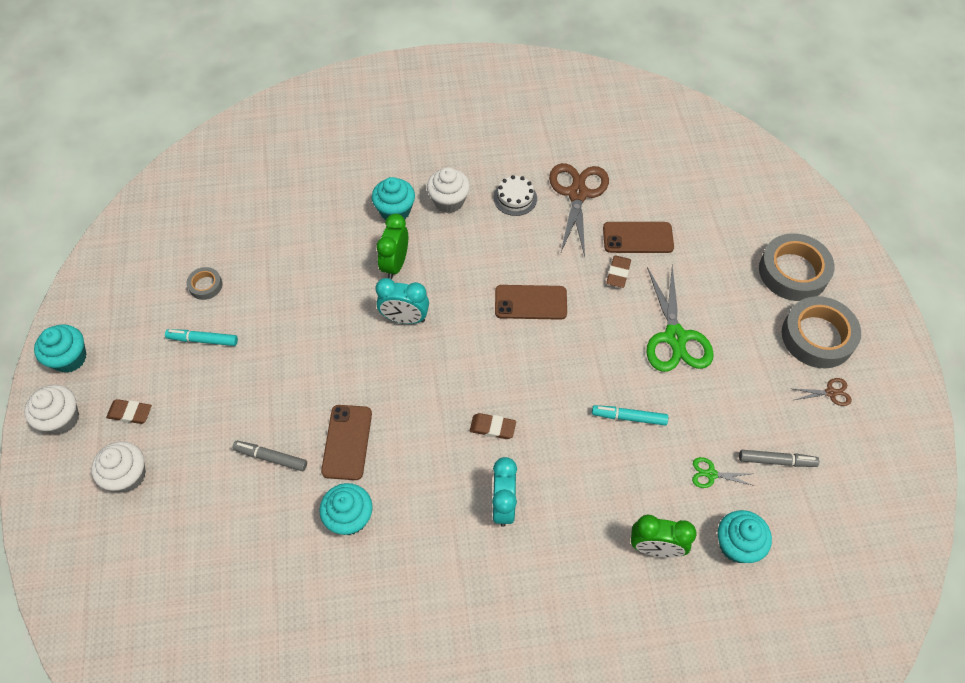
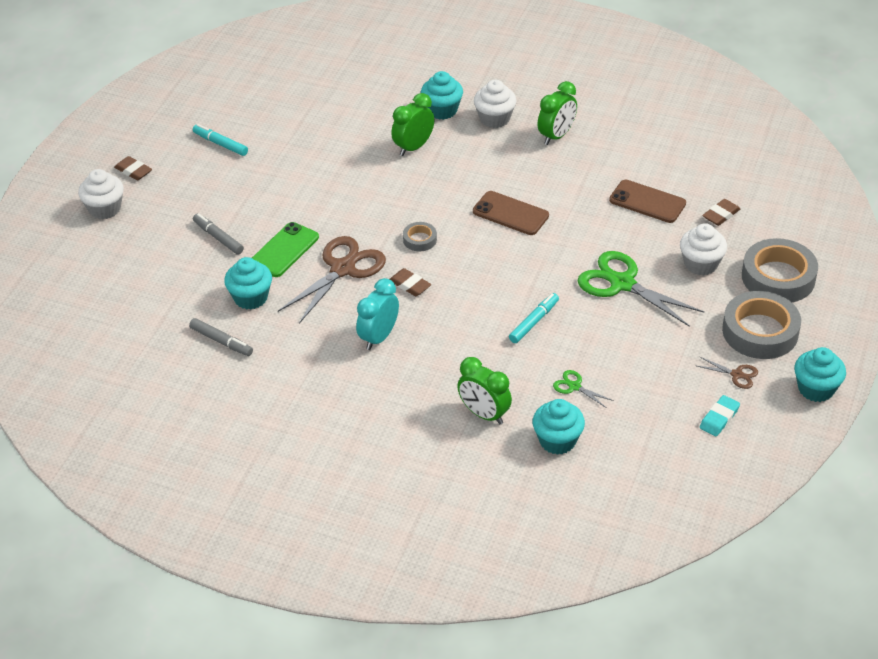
camera: 30 degrees right, 15 degrees down
(61, 419) = (82, 156): white cupcake -> white cupcake (701, 264)
(69, 358) = (113, 120): turquoise cupcake -> turquoise cupcake (816, 389)
(205, 285) = (248, 109): grey tape -> grey tape (420, 239)
(347, 442) = (284, 250): brown phone -> green phone
(405, 318) = (393, 186): turquoise clock -> none
(515, 198) = (556, 136): white cake -> green clock
(577, 194) = (617, 151): brown scissors -> brown scissors (343, 269)
(618, 273) = (607, 221): brown eraser -> brown eraser (721, 215)
(629, 417) = (533, 322): turquoise marker -> turquoise marker turned 90 degrees clockwise
(675, 337) = (622, 283): green scissors -> green scissors turned 105 degrees clockwise
(776, 461) = (642, 400): grey marker -> grey marker (221, 341)
(848, 448) = (719, 418): none -> turquoise eraser

